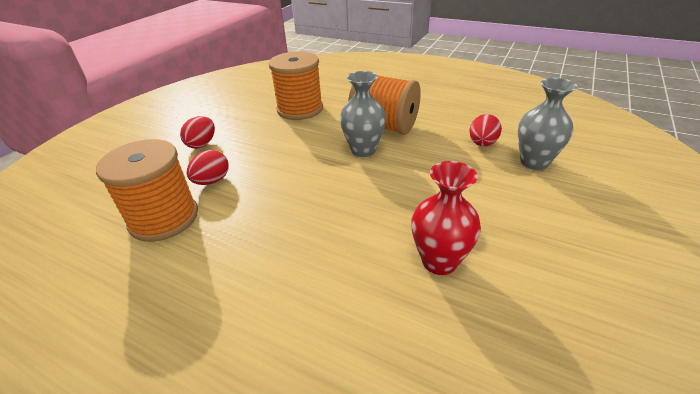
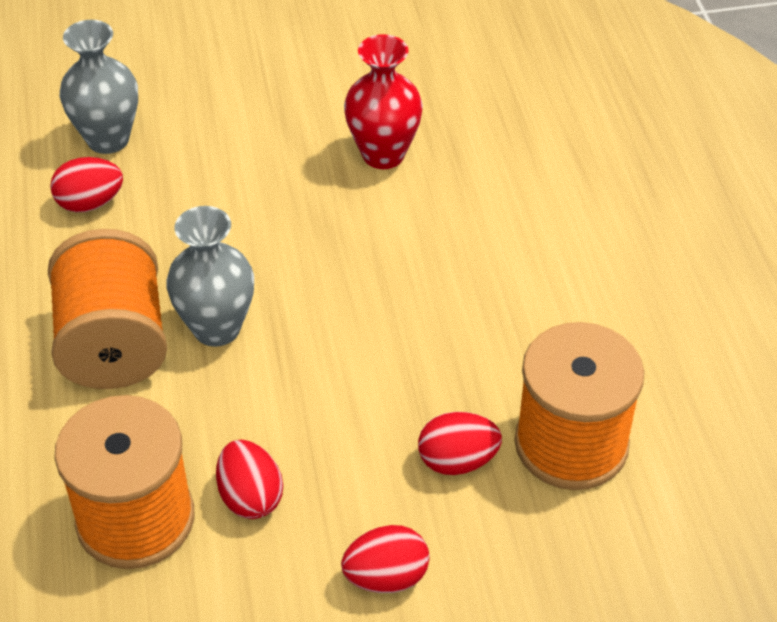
camera: 130 degrees left, 10 degrees up
(274, 130) = (250, 497): none -> red egg

